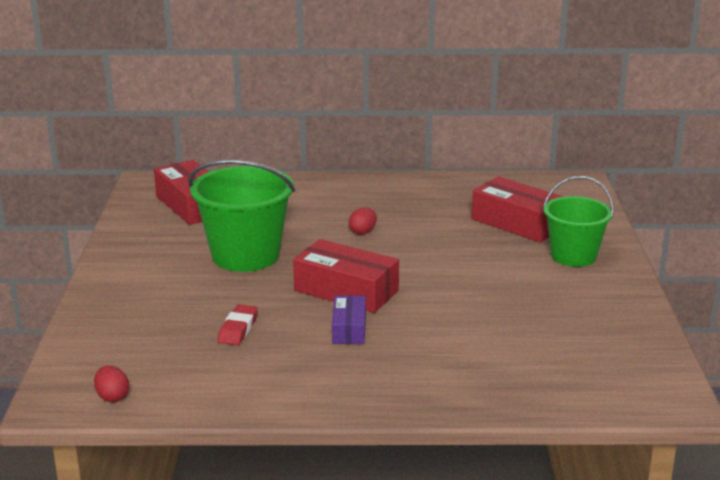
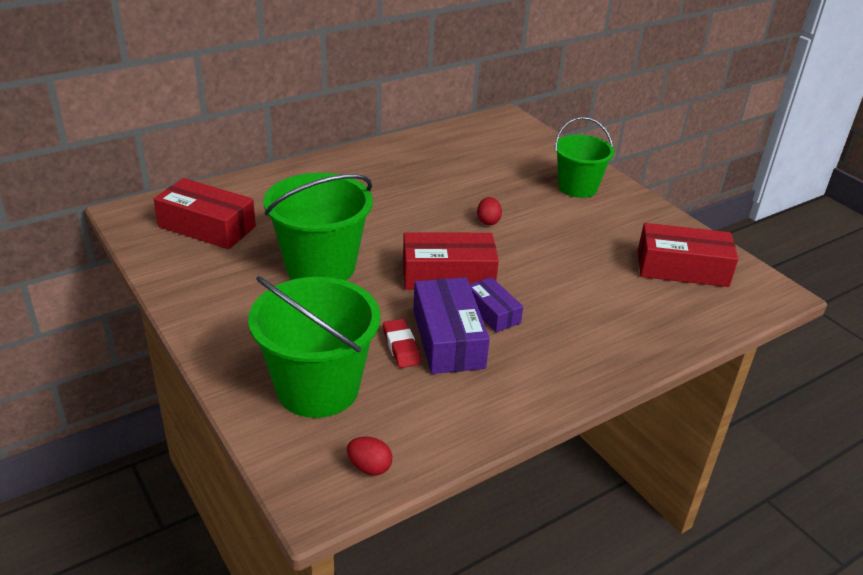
camera: 35 degrees left, 10 degrees up
(139, 335) = (318, 388): none -> green bucket
(284, 335) = (448, 339): none -> purple box
(363, 232) = (396, 211): red egg -> red egg (488, 221)
(518, 223) = (506, 168): red box -> red box (682, 268)

